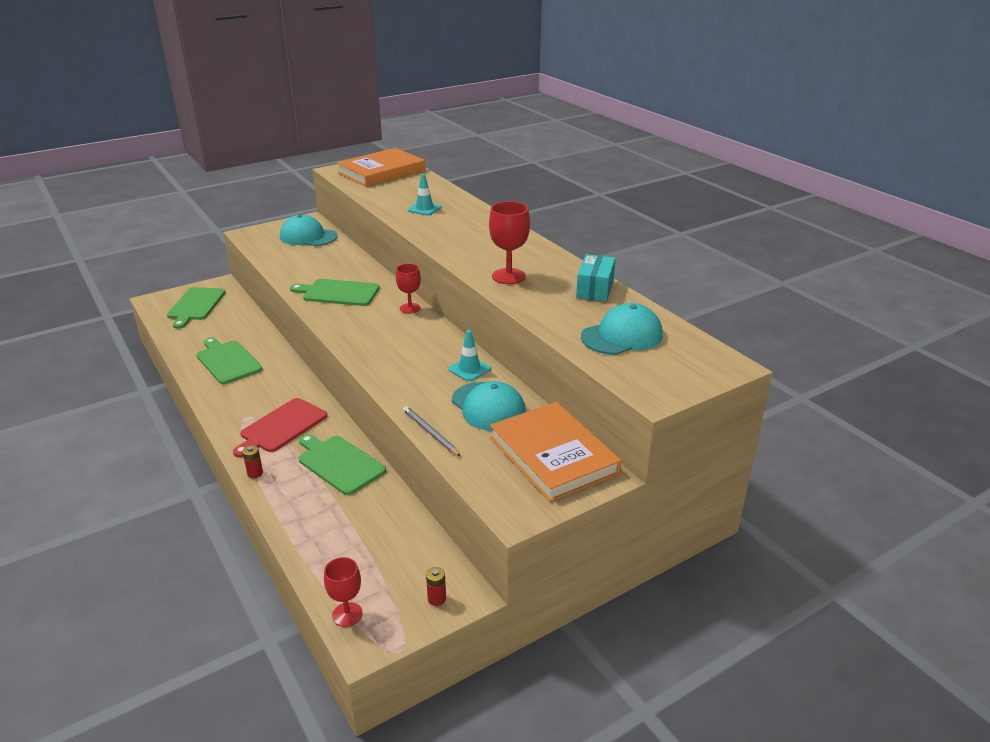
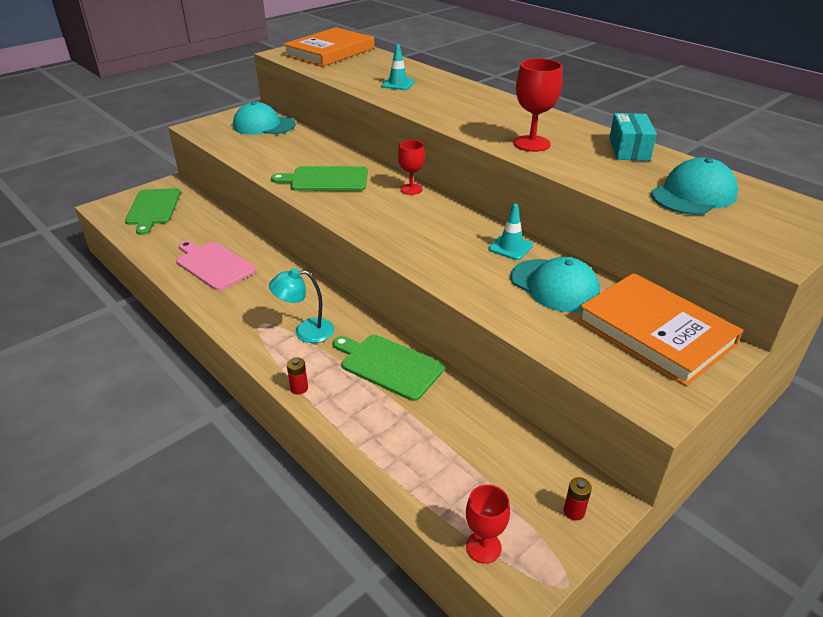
camera: 10 degrees left, 5 degrees up
(227, 361) = (214, 265): green cutting board -> pink cutting board
(281, 427) = (305, 331): red cutting board -> turquoise lamp
(430, 433) = (510, 322): grey pencil -> none

